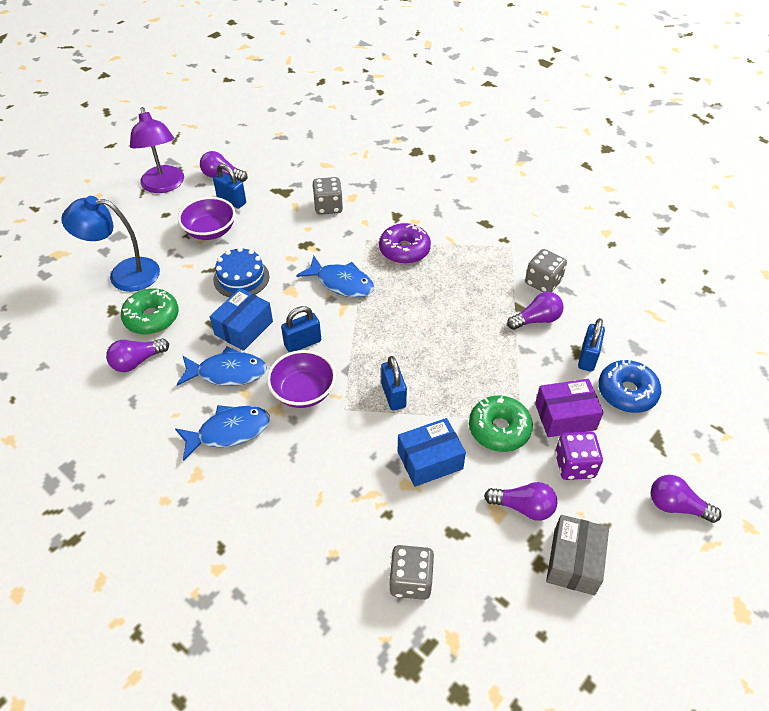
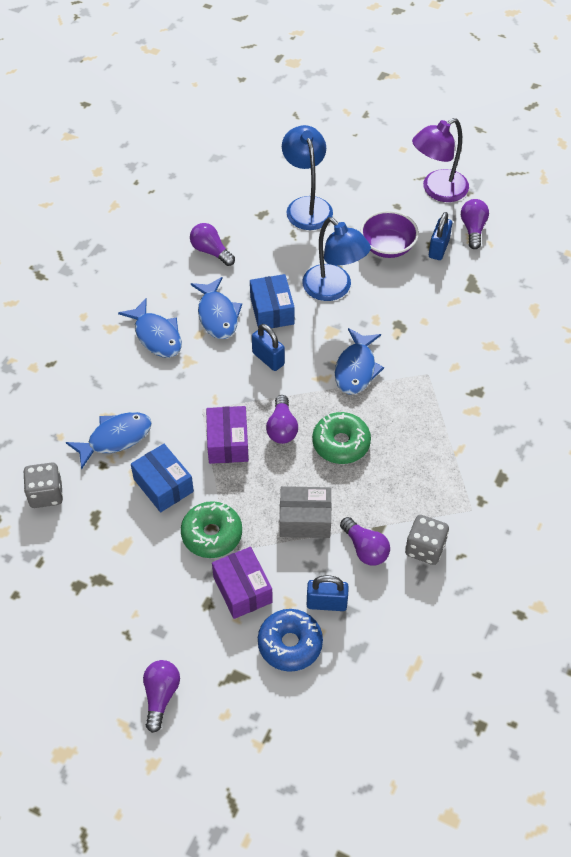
camera: 75 degrees right, 5 degrees up
(152, 318) = (262, 243): green donut -> green donut (341, 443)
(241, 278) = (333, 289): blue cake -> blue lamp
(244, 328) = (272, 310): blue box -> blue box turned 60 degrees clockwise
(303, 392) = (212, 374): purple bowl -> none
(328, 207) = (465, 329): grey dice -> none
(355, 495) = (115, 438): none -> blue fish
(393, 395) = (227, 442): blue padlock -> purple box
(404, 250) = (425, 411): purple donut -> none
(523, 507) = (131, 566): purple light bulb -> purple light bulb (282, 428)
(574, 465) = (186, 603): purple dice -> none
(574, 562) = (85, 612): grey box -> grey box (305, 519)

